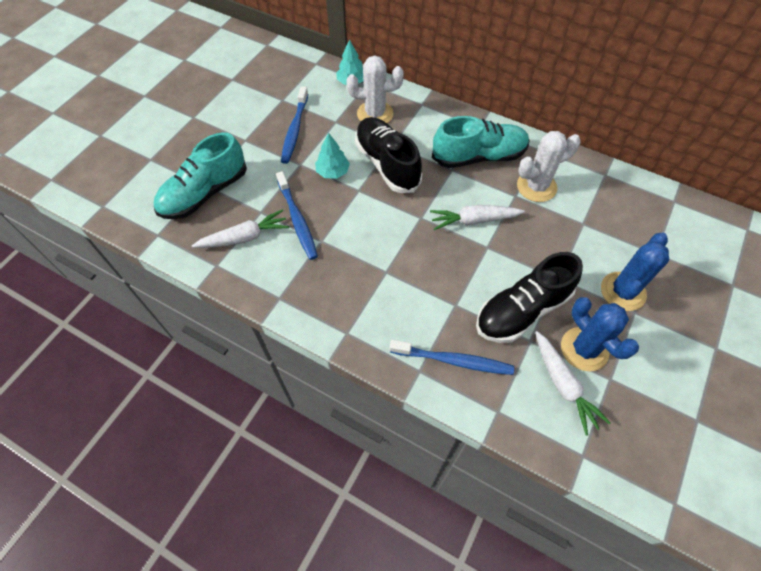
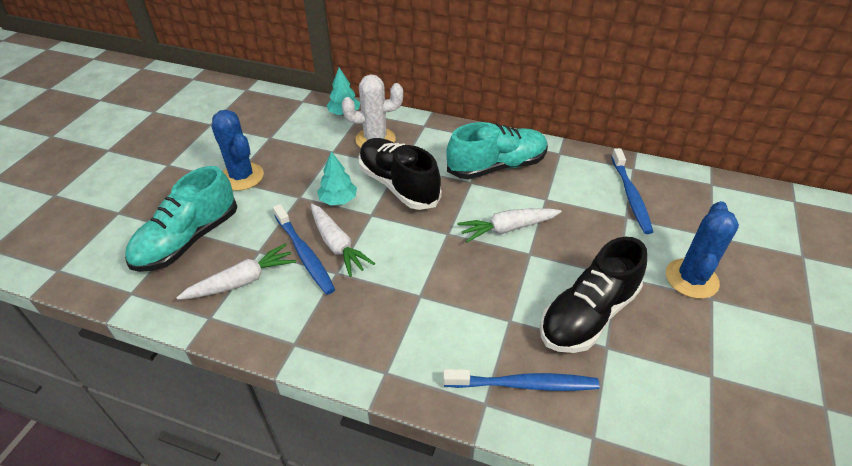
camera: 10 degrees left, 15 degrees down
(295, 130) = (288, 164): blue toothbrush -> blue toothbrush (630, 196)
(536, 186) = (566, 187): white cactus -> none
(563, 385) = (660, 391): white carrot -> white carrot (337, 245)
(584, 349) = (671, 347): blue cactus -> blue cactus (242, 177)

